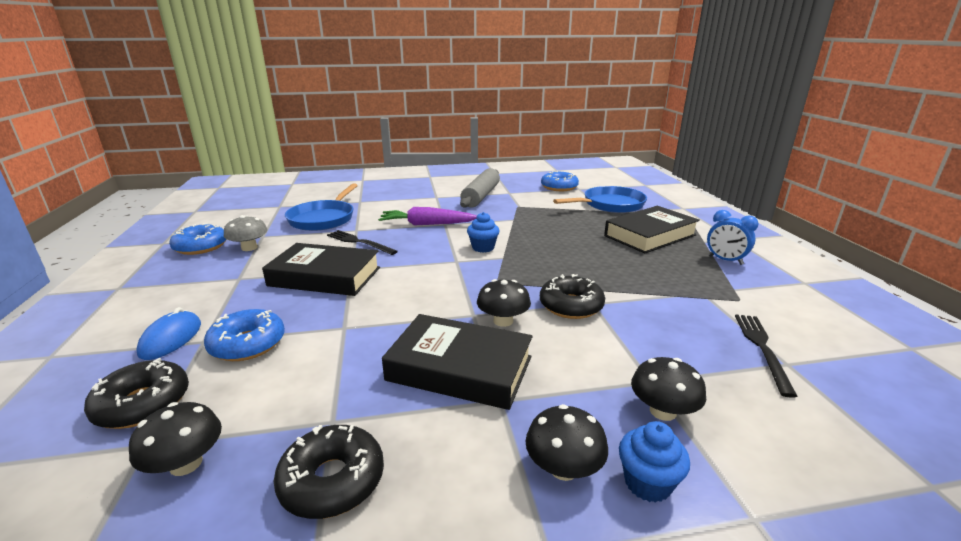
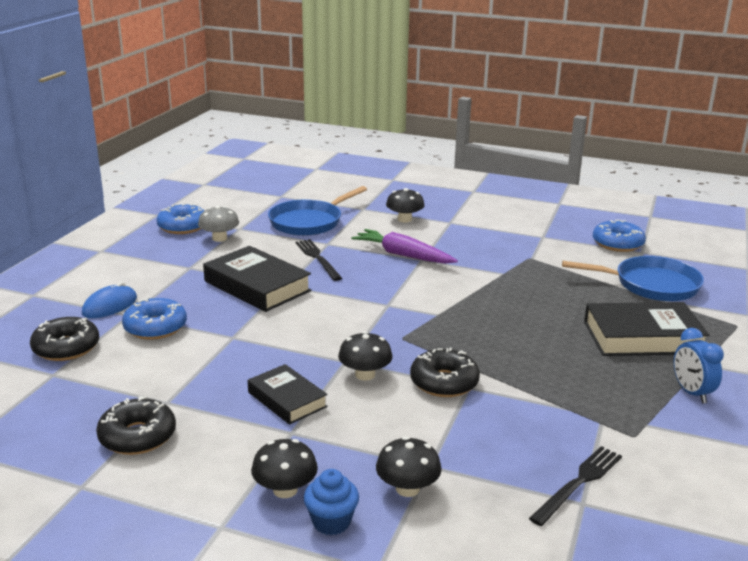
camera: 30 degrees right, 0 degrees up
(186, 464) = (67, 394): black mushroom -> black mushroom (404, 219)
(460, 368) = (287, 399): black book -> black book, size x0.62
(481, 196) = (502, 233): grey rolling pin -> none
(483, 248) = (430, 298): blue cupcake -> none

